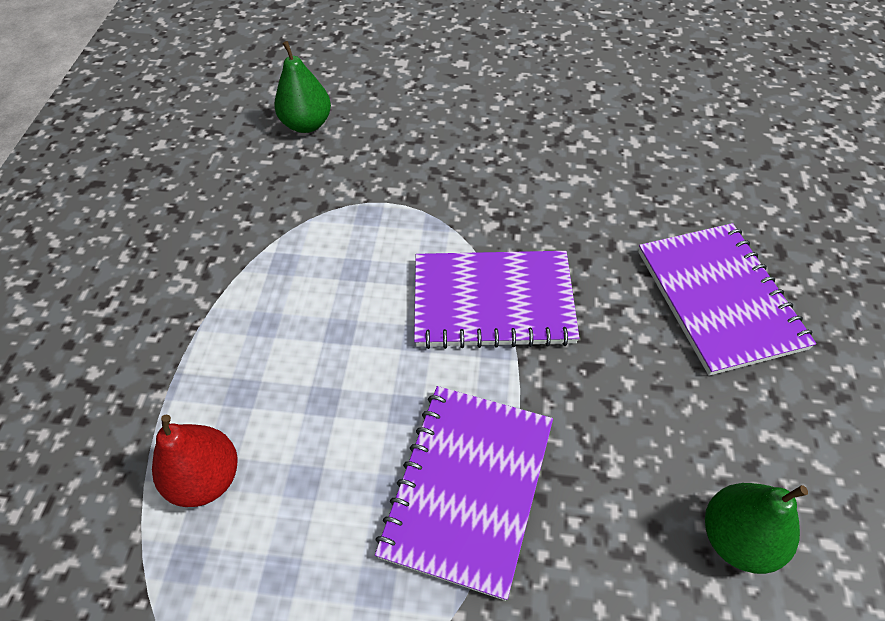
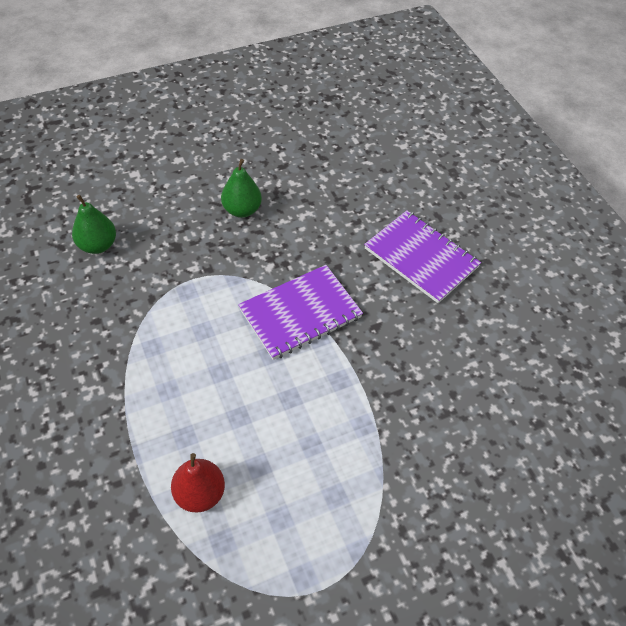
camera: 35 degrees left, 0 degrees up
(468, 488) = (351, 422): purple notebook -> none
(737, 538) = (492, 379): green pear -> green pear (242, 210)

